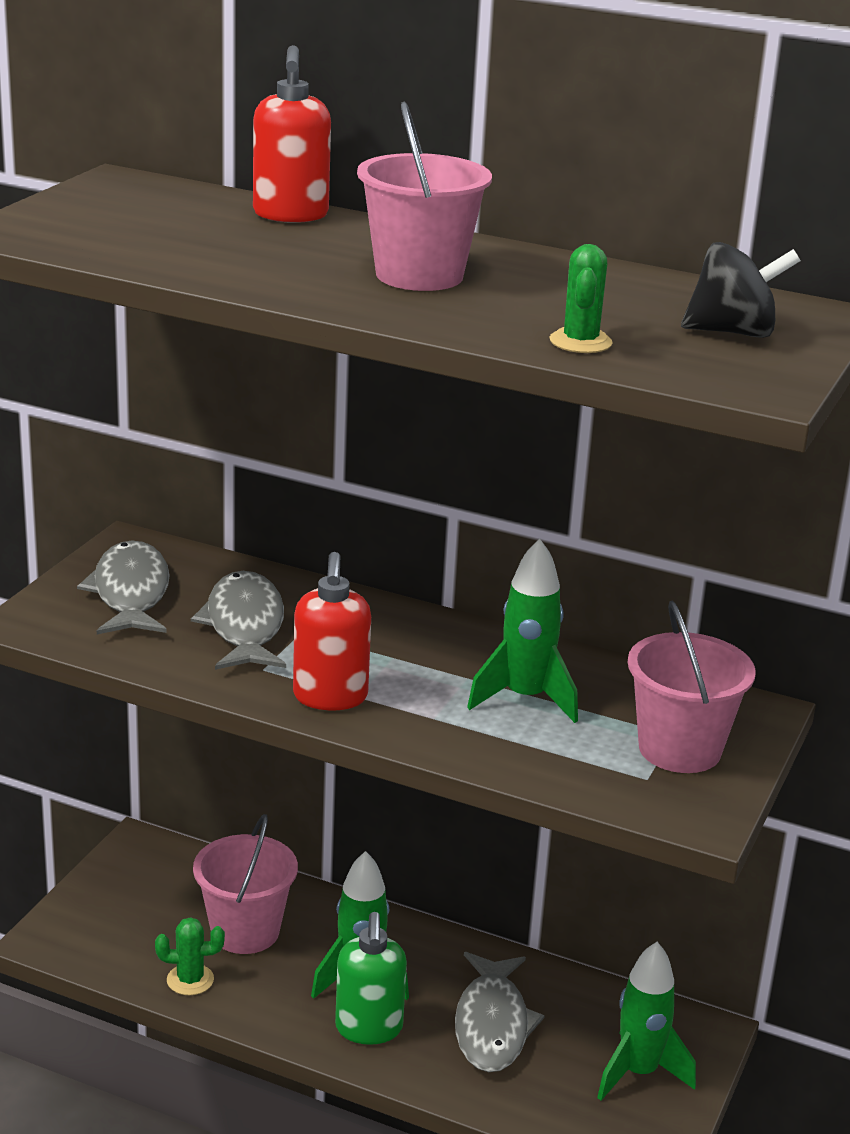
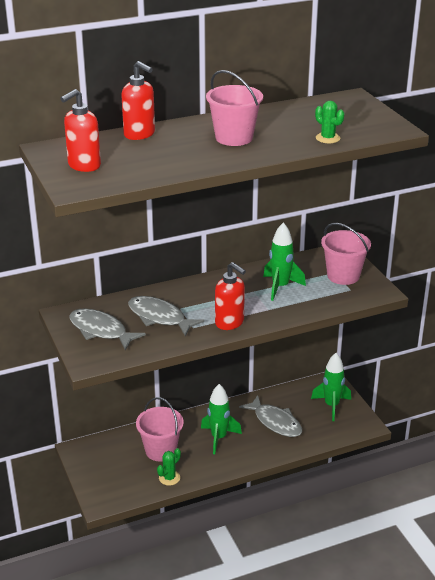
camera: 45 degrees left, 5 degrees up
(101, 215) = (84, 166): none -> red soap dispenser
(369, 1029) = (245, 450): green soap dispenser -> none
(733, 332) = (351, 115): black spinning top -> none

